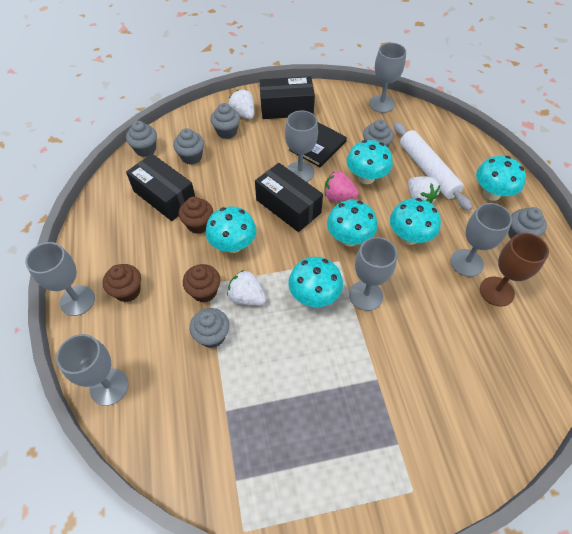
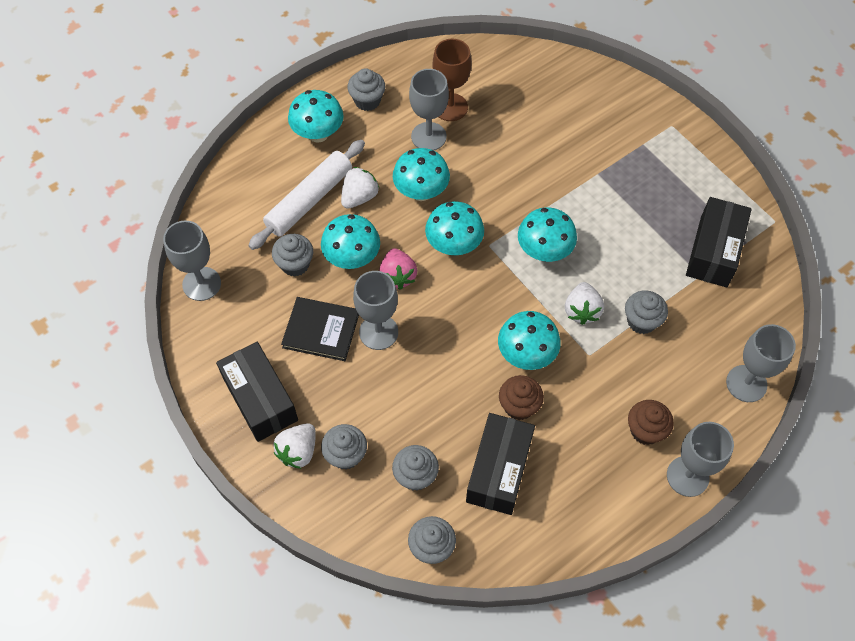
camera: 115 degrees left, 5 degrees up
(204, 291) = (599, 353): brown cupcake -> none
(288, 206) = (440, 322): black box -> black box (714, 251)
(366, 295) = (517, 208): grey goblet -> none

